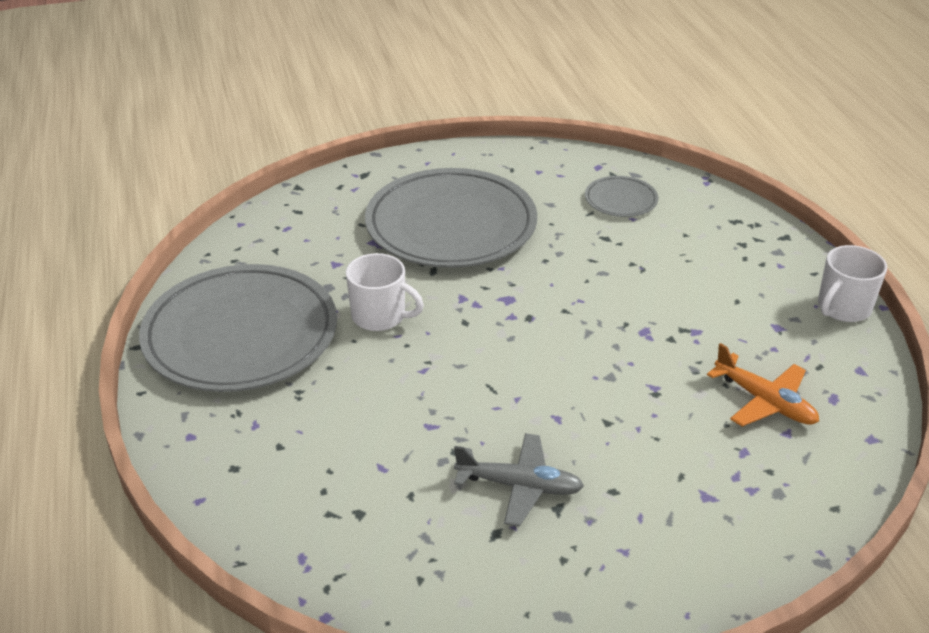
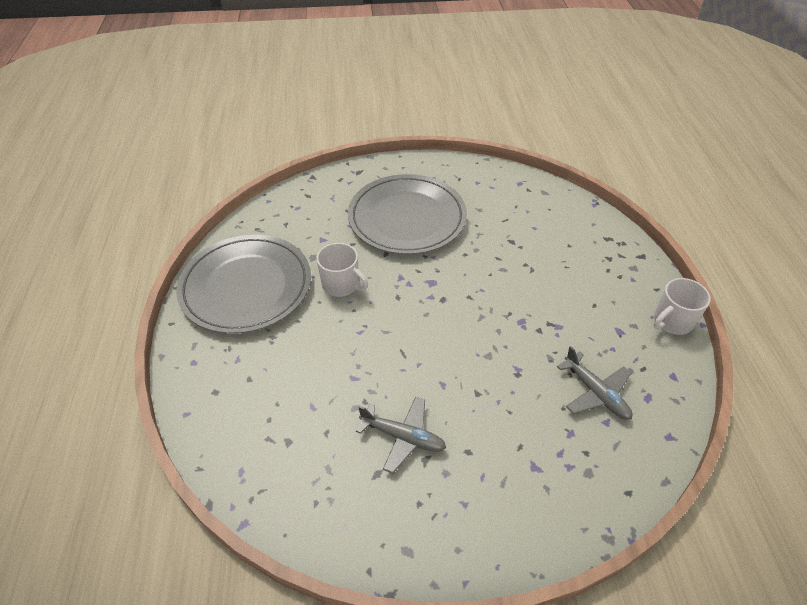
camera: 10 degrees right, 10 degrees up
(621, 200) = (529, 212): grey plate -> none
(765, 402) = (596, 393): orange plane -> grey plane

